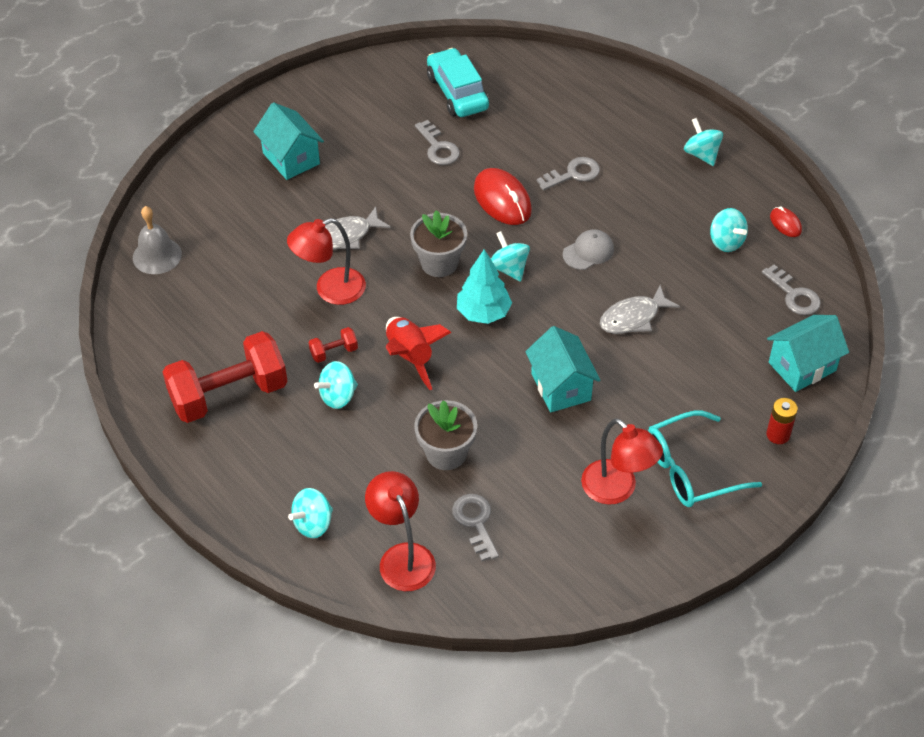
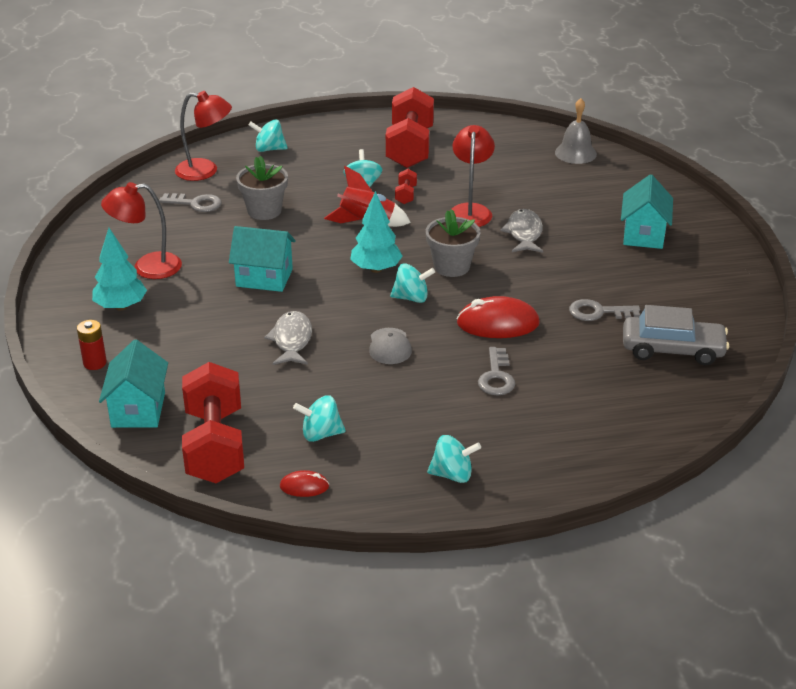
camera: 120 degrees right, 15 degrees down
(291, 158) = (643, 234): turquoise house -> turquoise house turned 75 degrees counterclockwise
(313, 523) = (269, 149): turquoise spinning top -> turquoise spinning top turned 75 degrees counterclockwise
(457, 92) = (672, 350): turquoise car -> grey car
(690, 469) = (121, 306): turquoise glasses -> turquoise tree
(794, 295) = (215, 446): grey key -> red dumbbell

